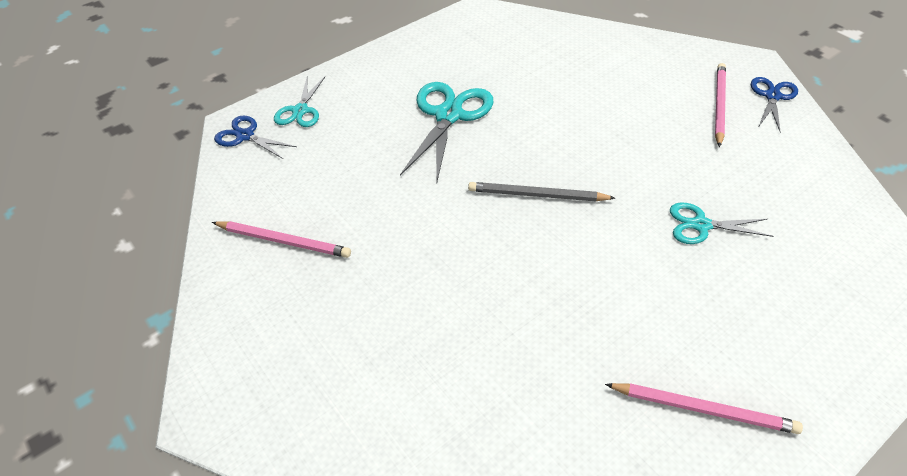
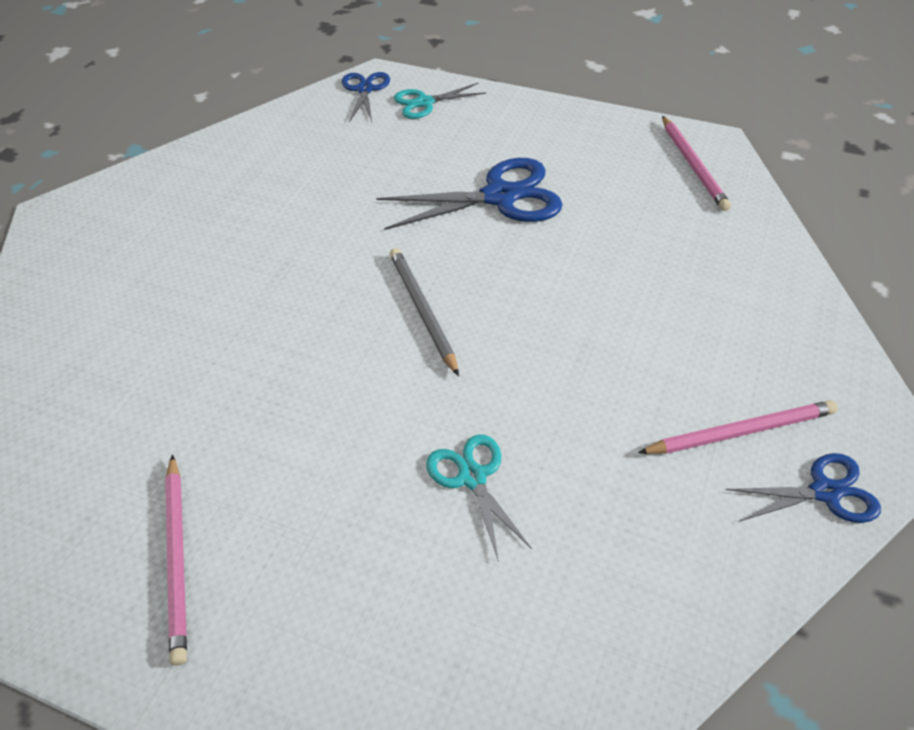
camera: 60 degrees right, 0 degrees up
(283, 241) = (249, 170): pink pencil -> pink pencil (693, 165)
(449, 115) = (500, 197): turquoise scissors -> blue scissors

